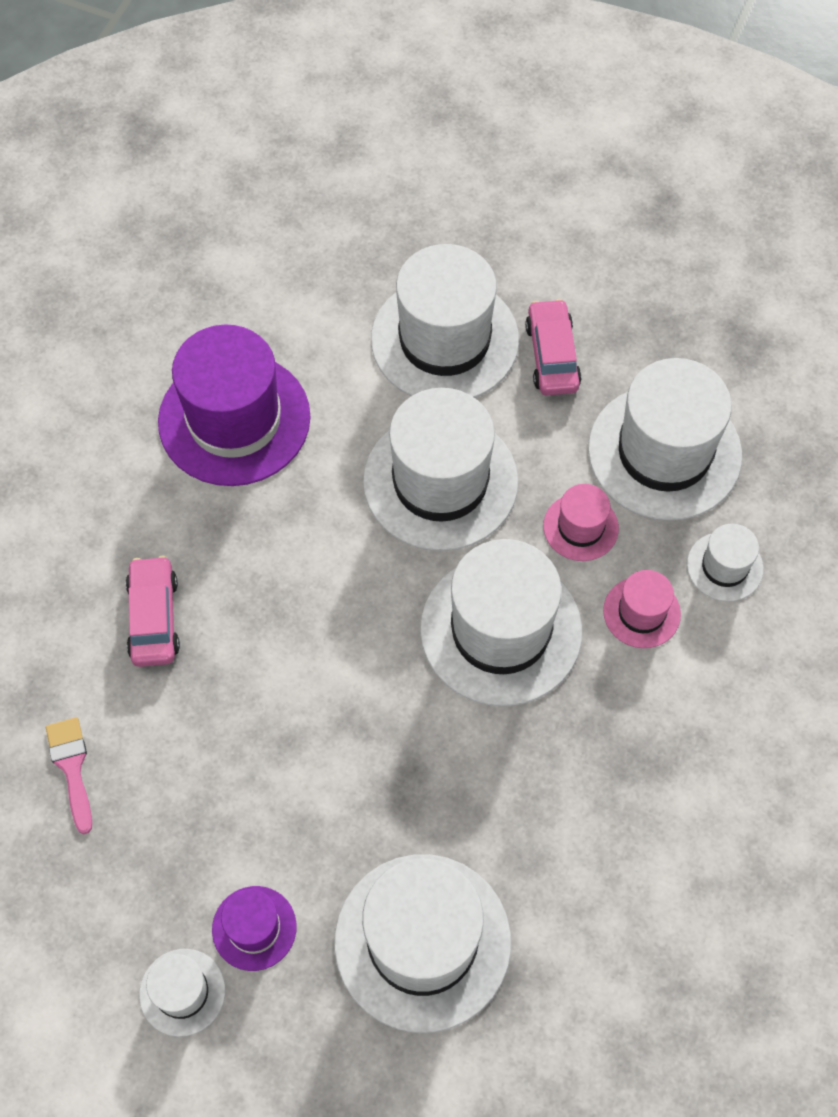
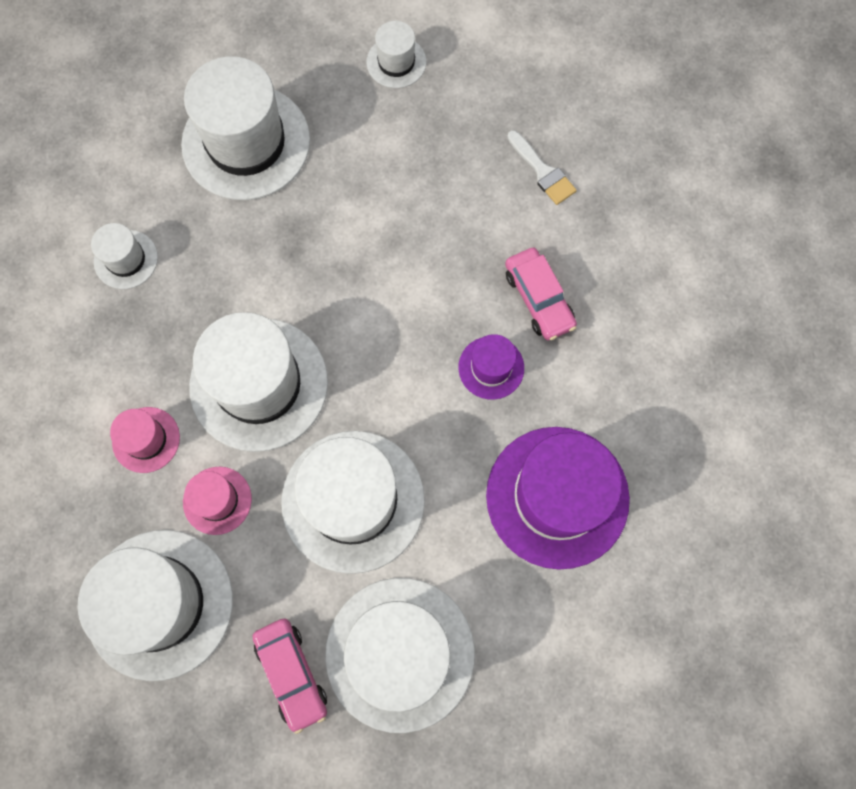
camera: 160 degrees right, 10 degrees up
(72, 767) = (542, 171): pink brush -> white brush
(254, 928) = (365, 113): purple hat -> purple hat (491, 367)
(725, 566) = (83, 507): white hat -> white hat (126, 259)

